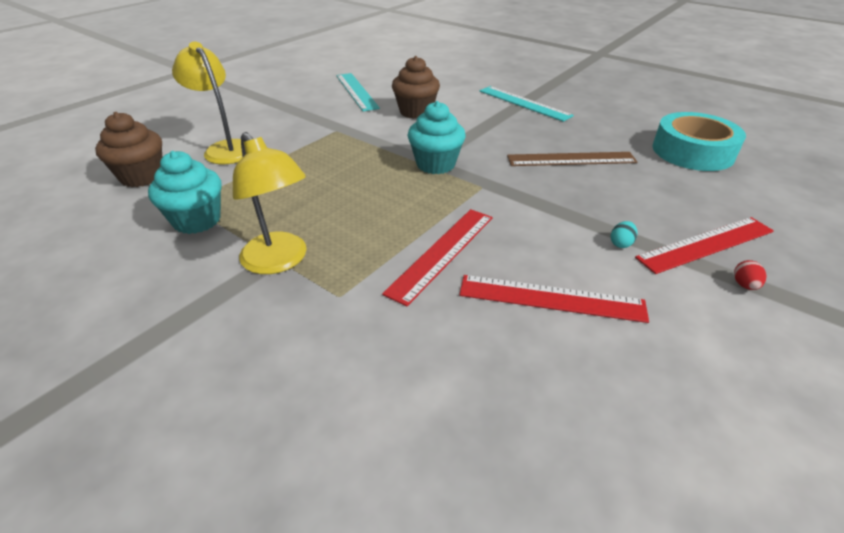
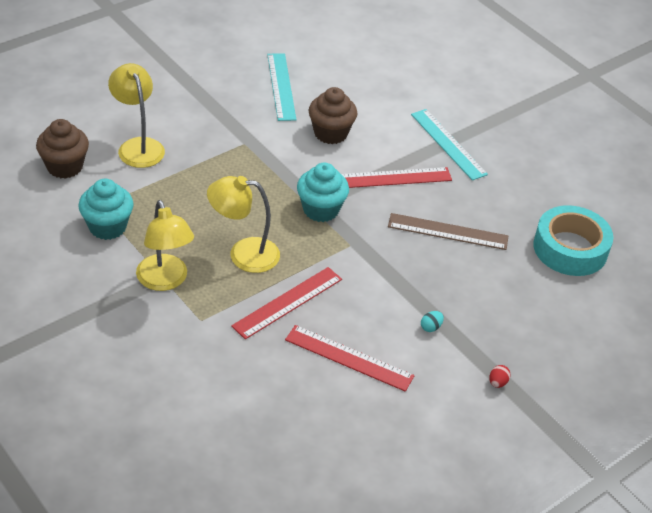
camera: 10 degrees right, 5 degrees up
(369, 216) = (243, 254): none -> yellow lamp
(706, 244) = (498, 344): red ruler -> red ruler (394, 178)

